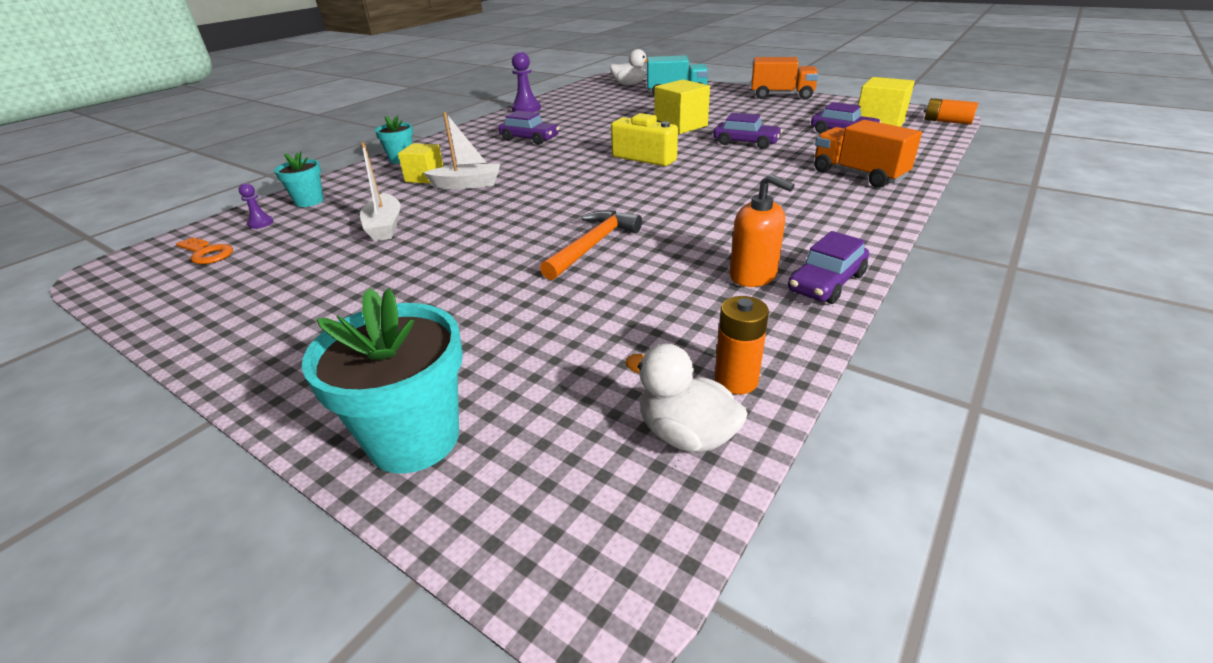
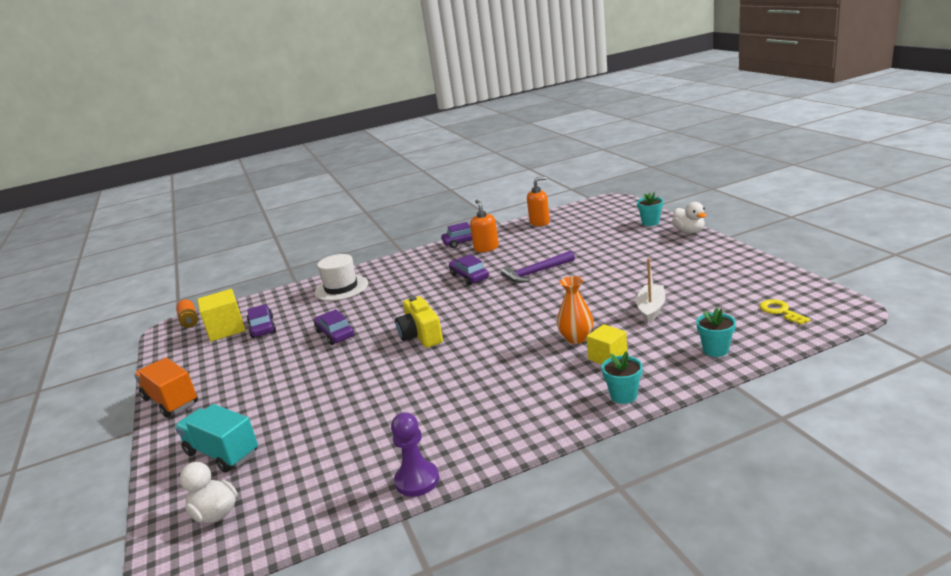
camera: 145 degrees left, 10 degrees down
(207, 253) = (780, 311): orange key -> yellow key
(260, 223) = (751, 332): purple pawn -> none
(414, 439) = (650, 222): turquoise flower pot -> turquoise flower pot, size x0.57
(467, 184) = (576, 338): white boat -> orange vase
(529, 139) = (478, 395): purple car -> purple car (469, 276)
(592, 245) = (536, 273): orange hammer -> purple hammer
(680, 126) = (334, 373): yellow cube -> none
(686, 434) = (568, 215): white duck -> white duck (689, 231)
(736, 380) = (539, 222): orange battery -> orange soap dispenser
(858, 175) = (341, 288): orange truck -> white hat

